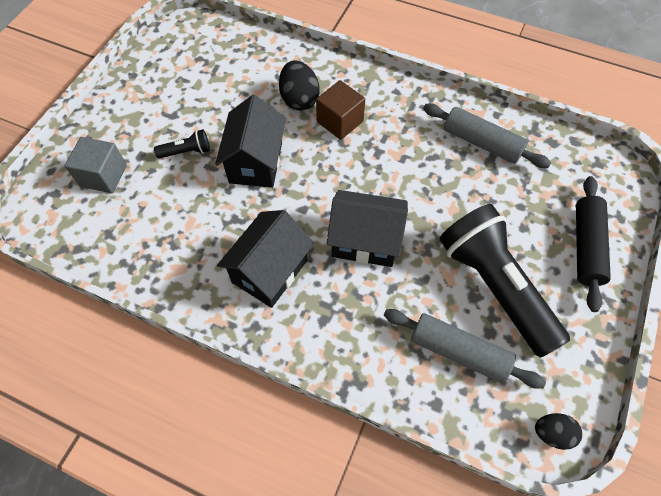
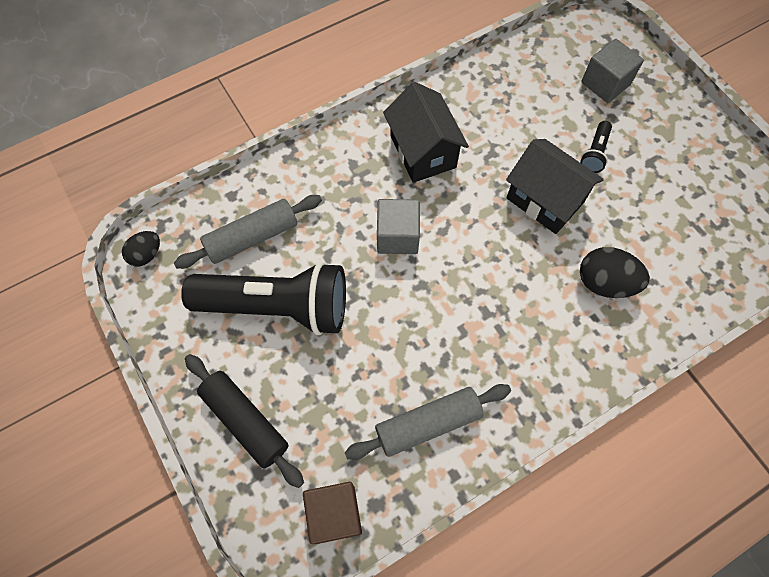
camera: 125 degrees right, 5 degrees up
(340, 121) = (549, 302): brown cube -> brown cube (334, 514)
(365, 241) = (397, 236): black house -> grey cube

